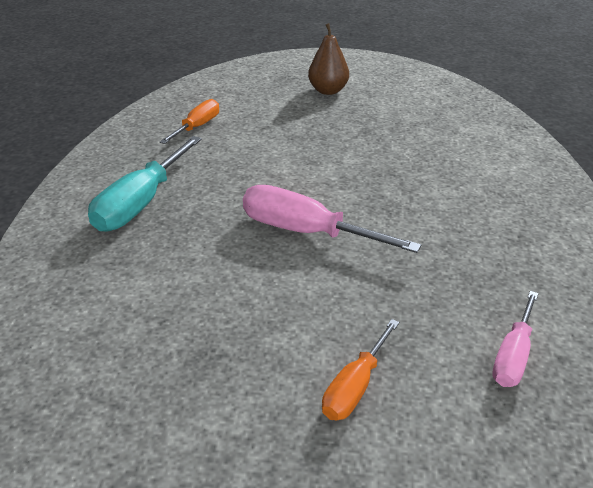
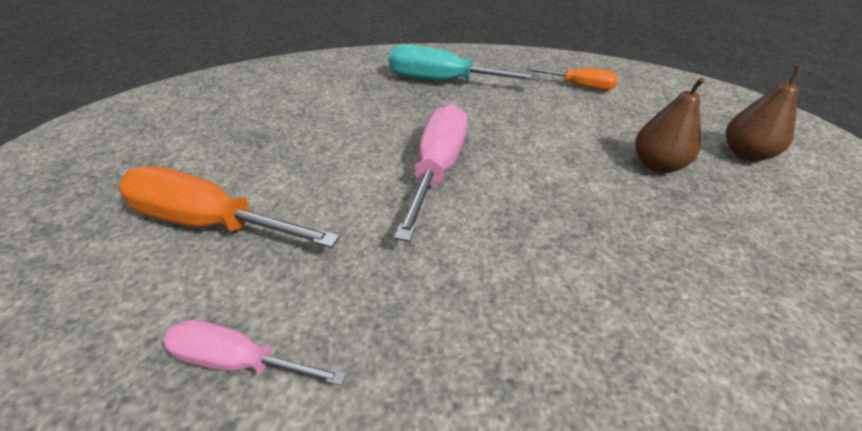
camera: 75 degrees right, 5 degrees up
(331, 128) = (656, 165): none -> brown pear
(355, 387) = (209, 222): orange screwdriver -> orange screwdriver, size x1.65

